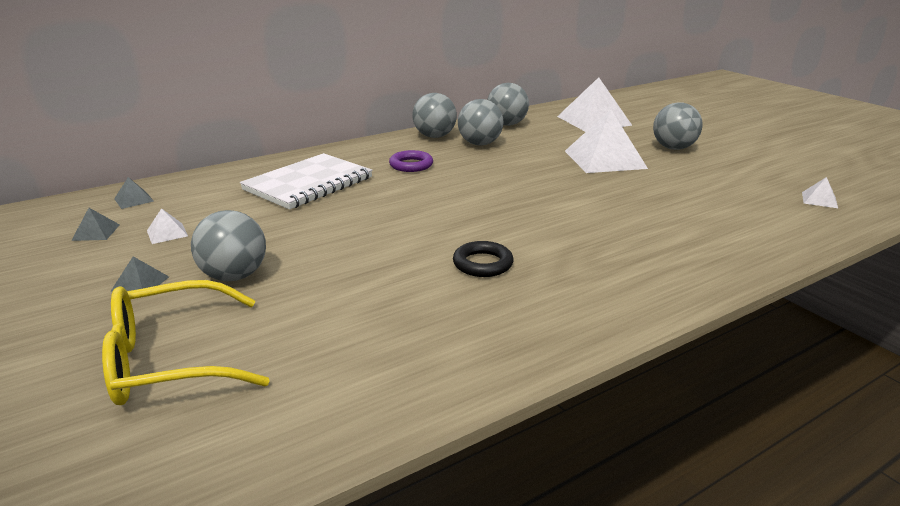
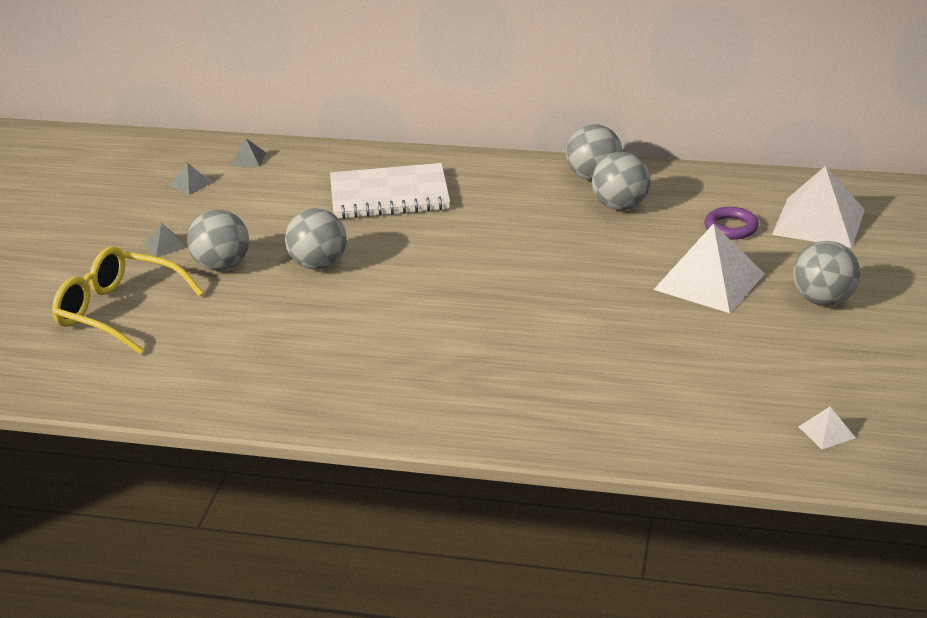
camera: 45 degrees right, 5 degrees up
(167, 233) = (230, 205): white pyramid -> none
(411, 165) = (507, 208): purple ring -> purple ring (731, 227)
(483, 264) = (388, 337): black ring -> none
(506, 124) = (702, 188): grey ball -> grey ball (318, 265)

